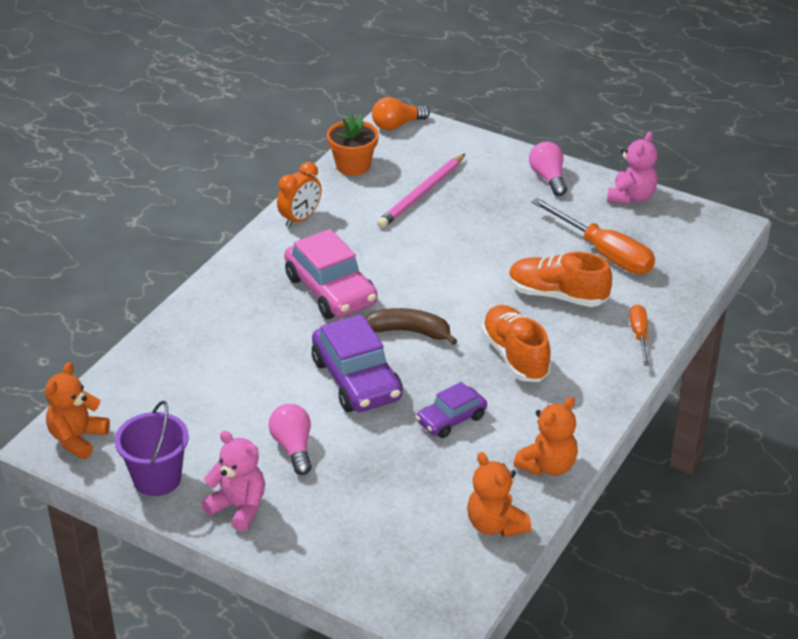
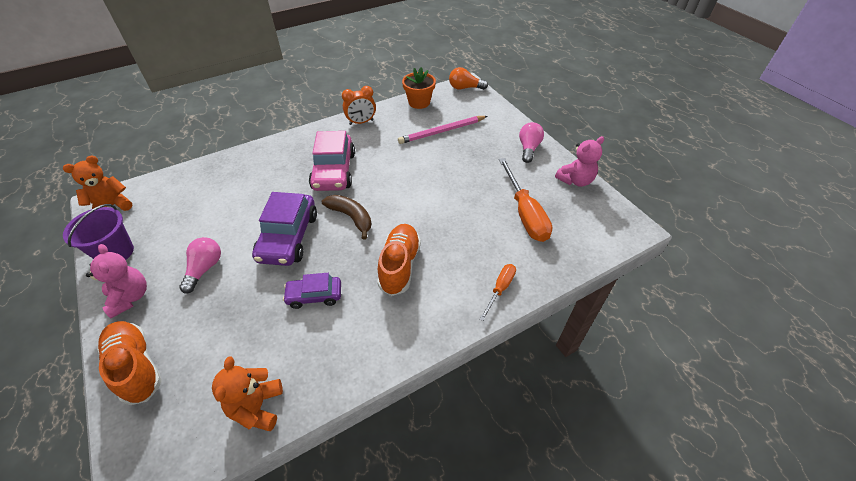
camera: 30 degrees right, 10 degrees up
(547, 466) = (341, 372): orange teddy bear -> none
(557, 295) = (467, 231): orange shoe -> orange shoe (136, 367)

